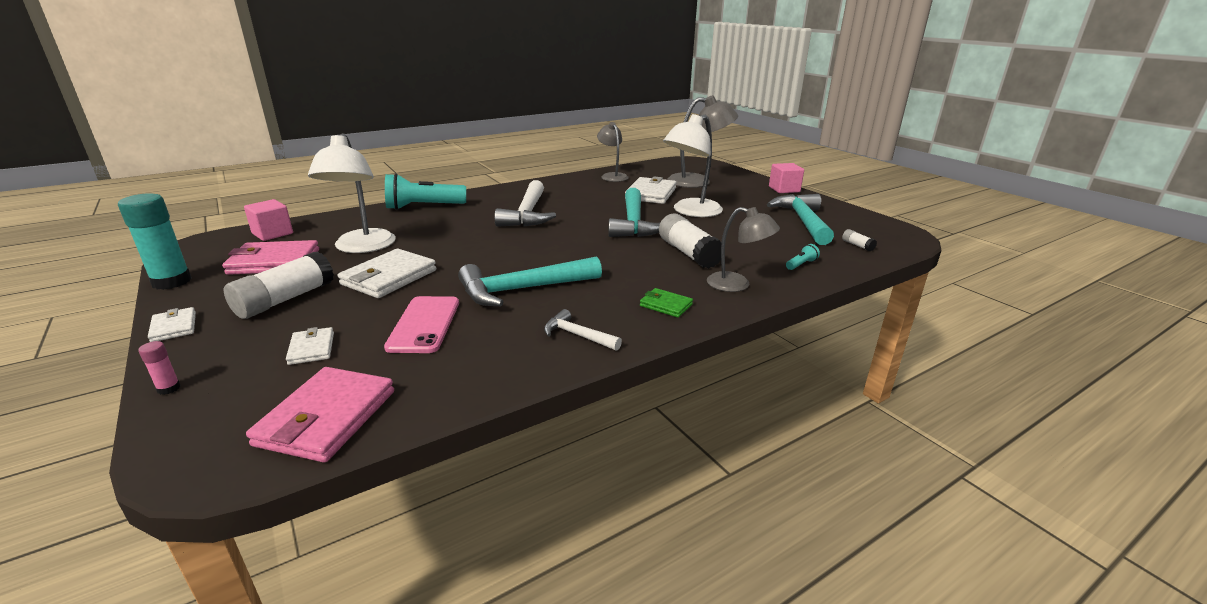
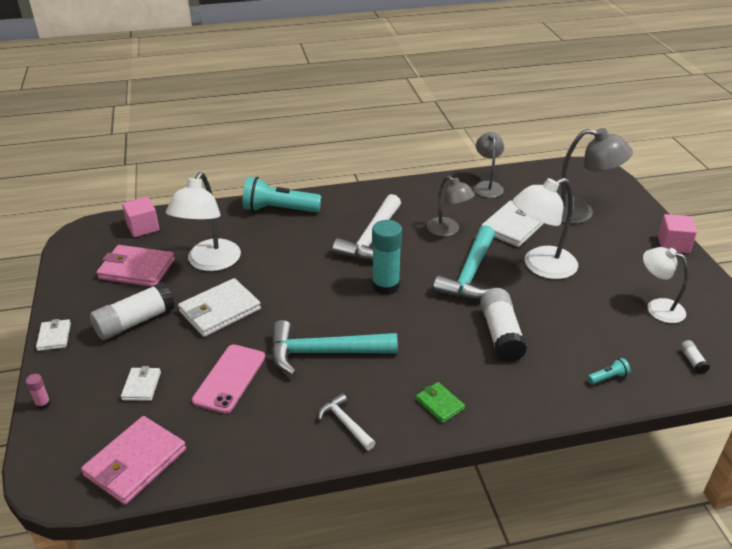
camera: 20 degrees right, 10 degrees up
(172, 282) = (59, 280): turquoise glue stick -> turquoise glue stick (385, 286)
(737, 285) = (523, 392): grey lamp -> grey lamp (448, 230)
(803, 221) = (658, 307): turquoise hammer -> white lamp

